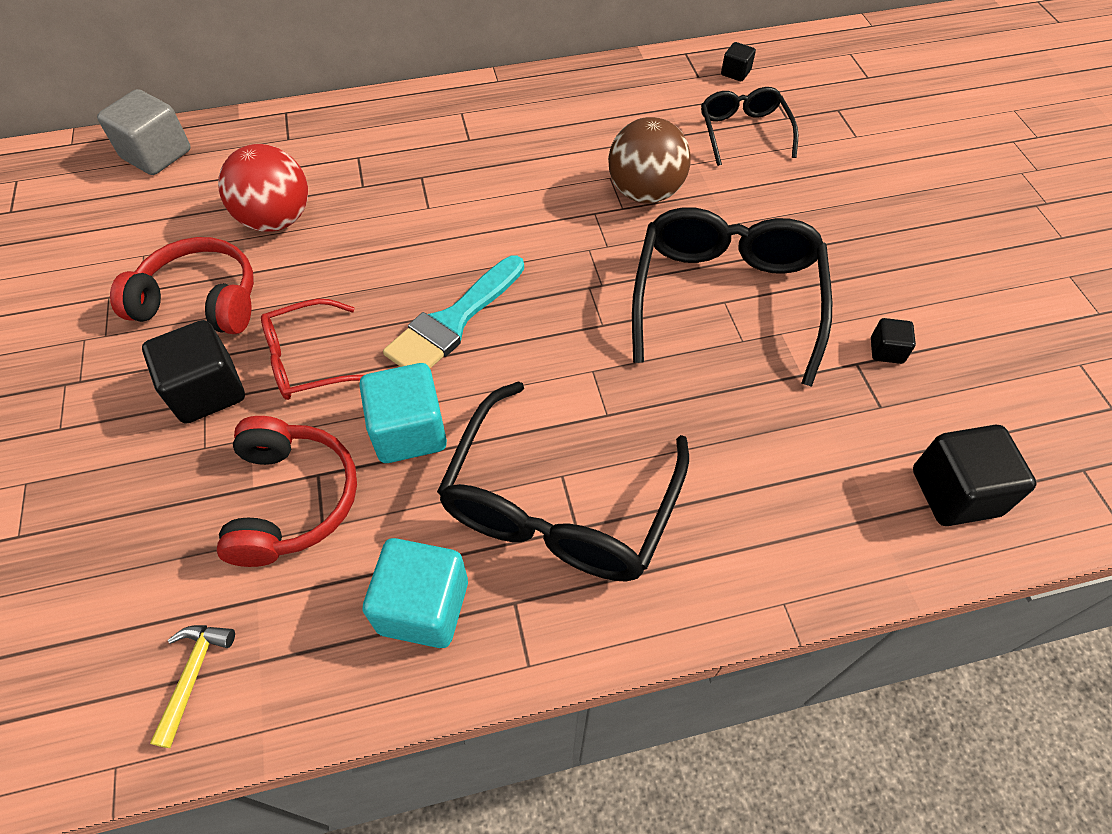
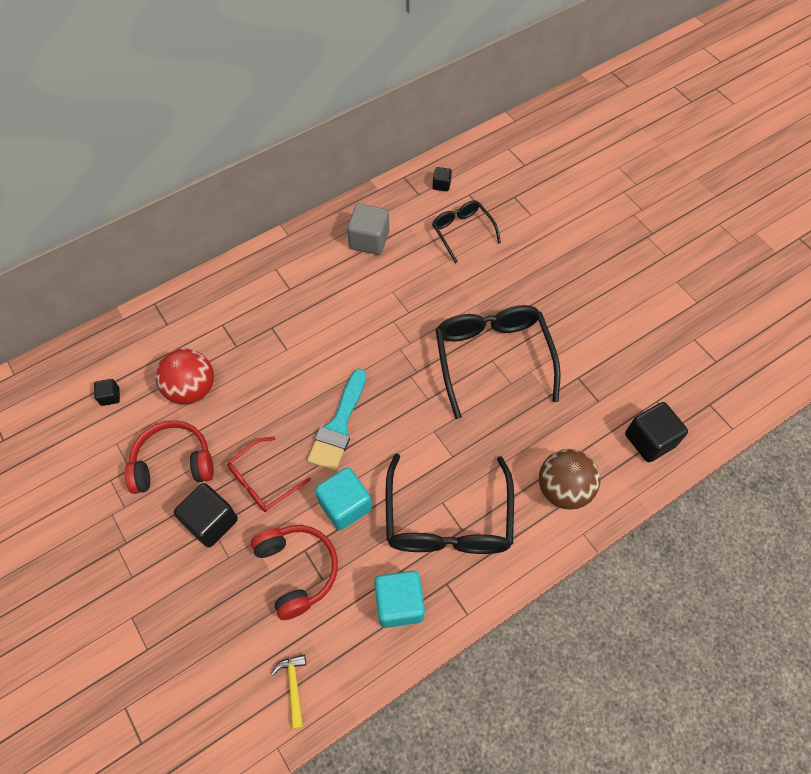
camera: 20 degrees left, 5 degrees up
(157, 154) = (81, 364): grey cube -> grey cube (369, 240)
(645, 192) = (418, 296): brown ball -> brown ball (563, 489)
(886, 351) = (591, 364): black cube -> black cube (110, 396)

